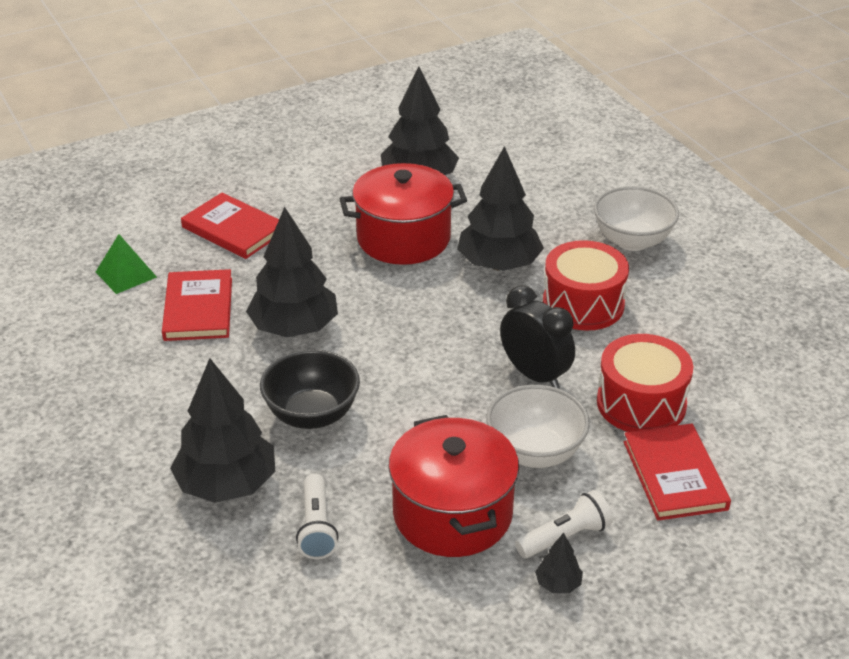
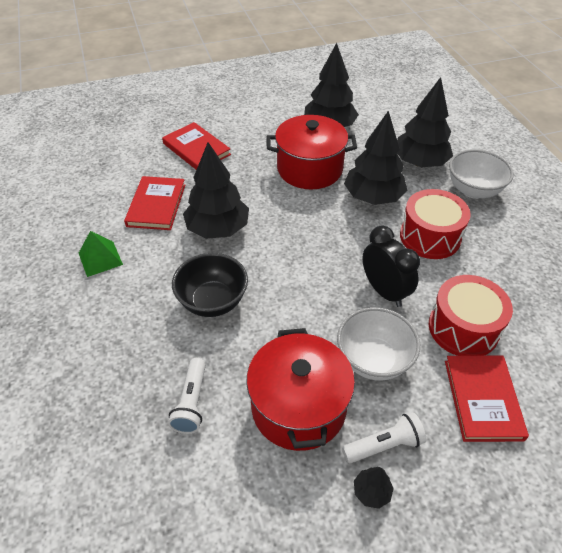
camera: 10 degrees right, 10 degrees up
(126, 274) = (116, 173): green pyramid -> green pyramid (100, 258)
(227, 484) = (135, 352): black tree -> black tree (419, 162)

